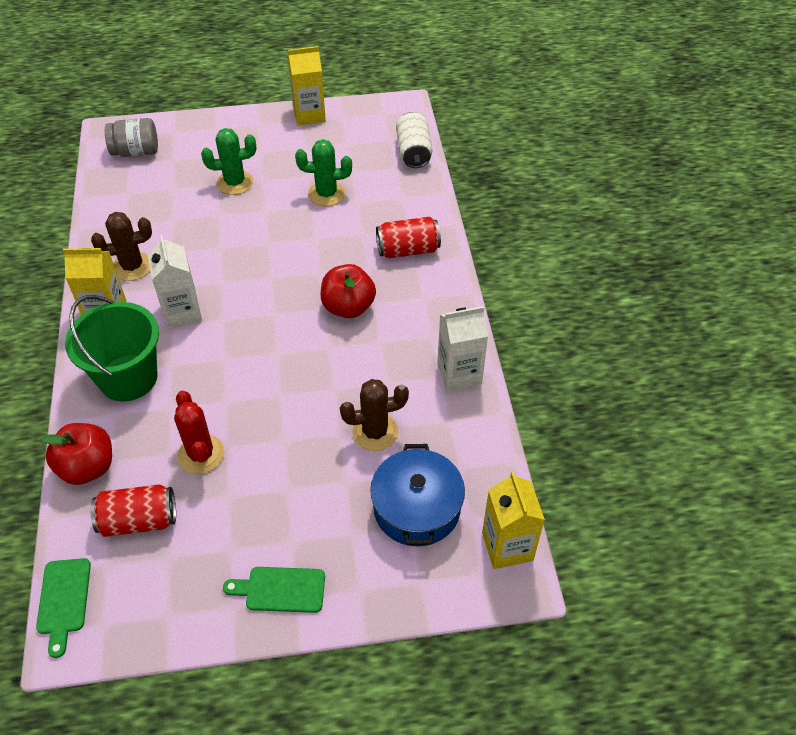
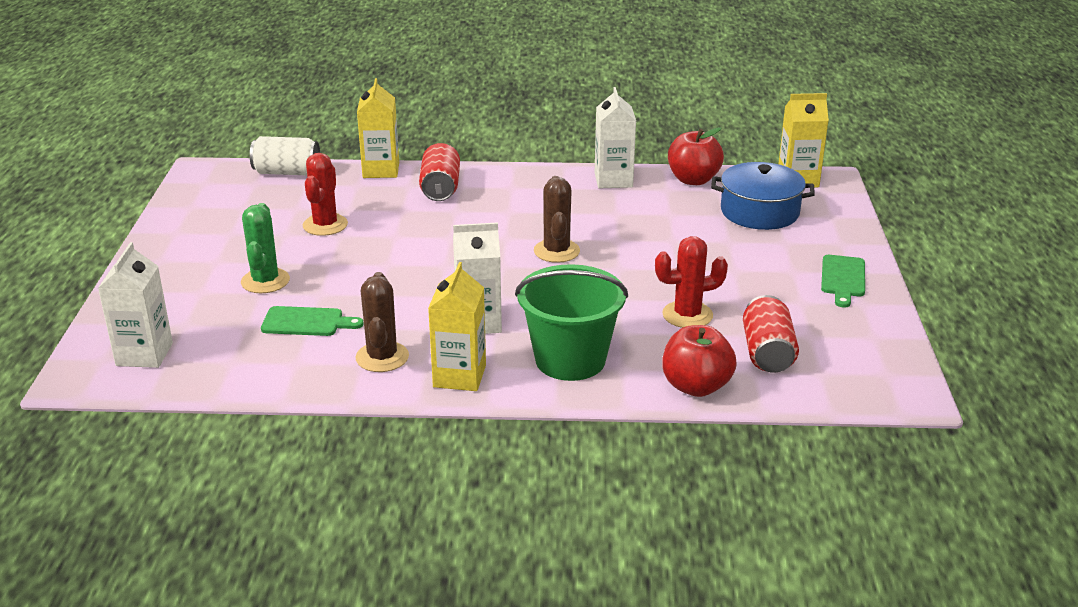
camera: 80 degrees left, 20 degrees down
(63, 600) = (863, 398): green cutting board -> green cutting board (307, 322)
(136, 152) = (144, 354): grey jar -> white carton
(309, 115) = (168, 226): yellow carton -> yellow carton (381, 170)
(326, 194) = (325, 225): green cactus -> red cactus
(348, 307) = (509, 225): red apple -> red apple (693, 180)
(375, 432) = (674, 223): brown cactus -> brown cactus (556, 251)

